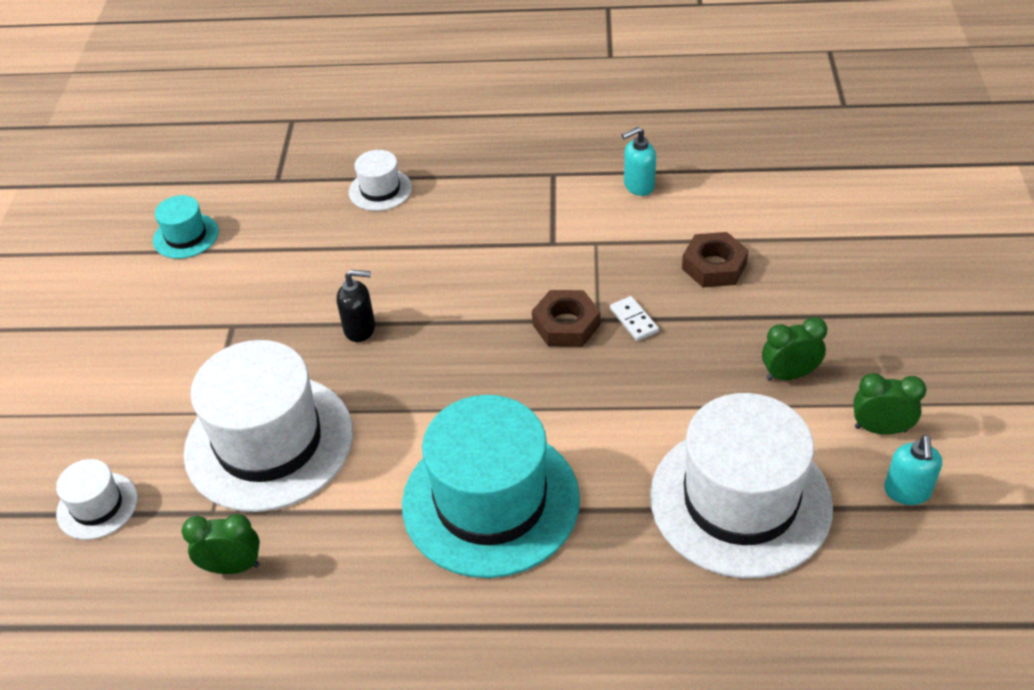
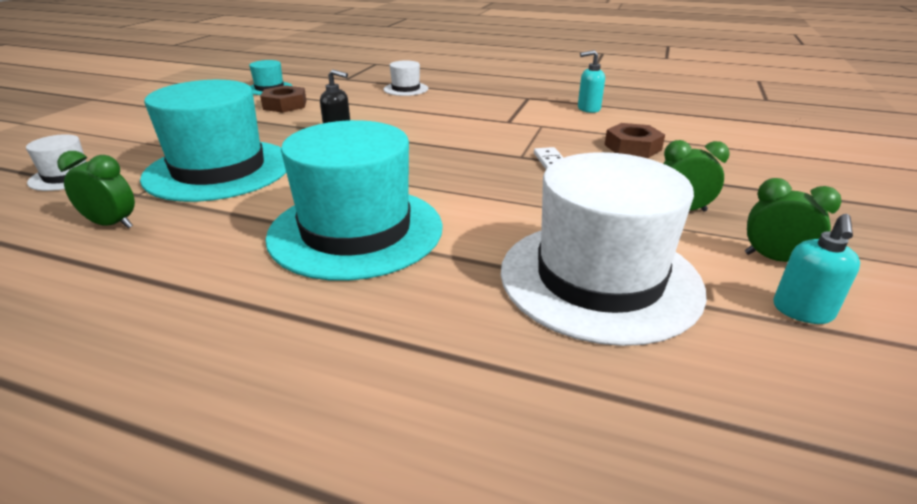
camera: 15 degrees right, 15 degrees down
(269, 442) = (219, 170): white hat -> turquoise hat
(566, 324) = (493, 155): brown nut -> brown nut (285, 105)

